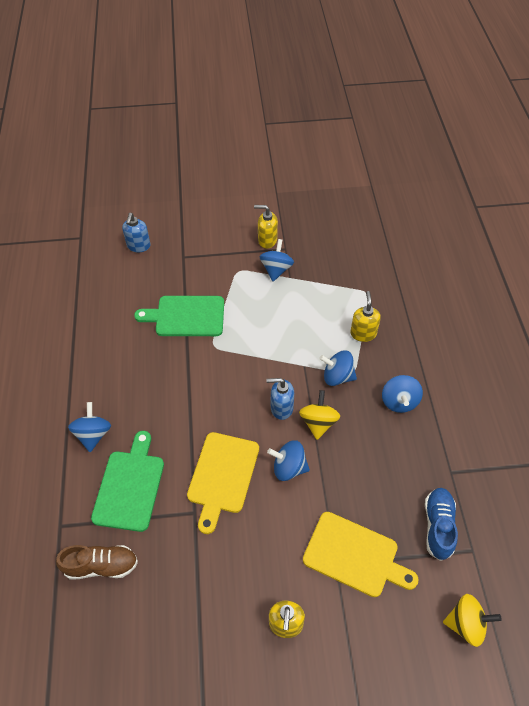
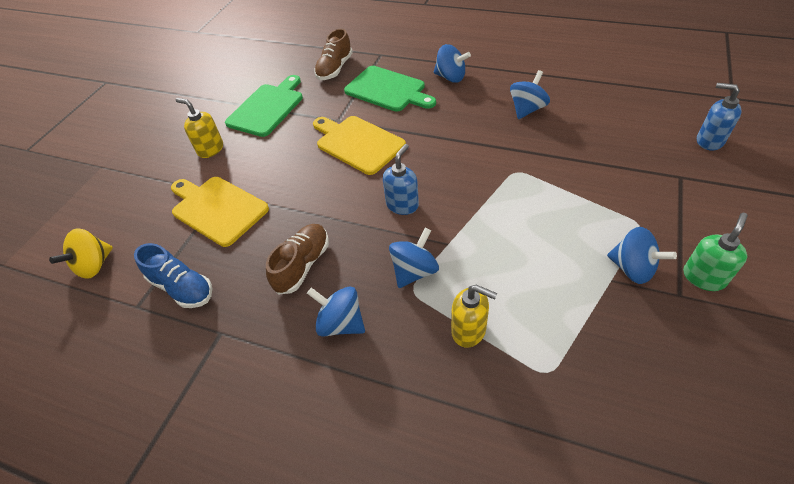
camera: 120 degrees right, 5 degrees down
(186, 316) = (571, 159): green cutting board -> green cutting board (267, 108)
(267, 240) = (703, 277): yellow soap dispenser -> green soap dispenser
(288, 468) = (332, 190): blue spinning top -> blue spinning top (527, 109)
(318, 422) = (365, 230): yellow spinning top -> none
(354, 556) = (217, 209): yellow cutting board -> yellow cutting board turned 75 degrees clockwise
(371, 449) = (302, 265): none -> brown shoe

